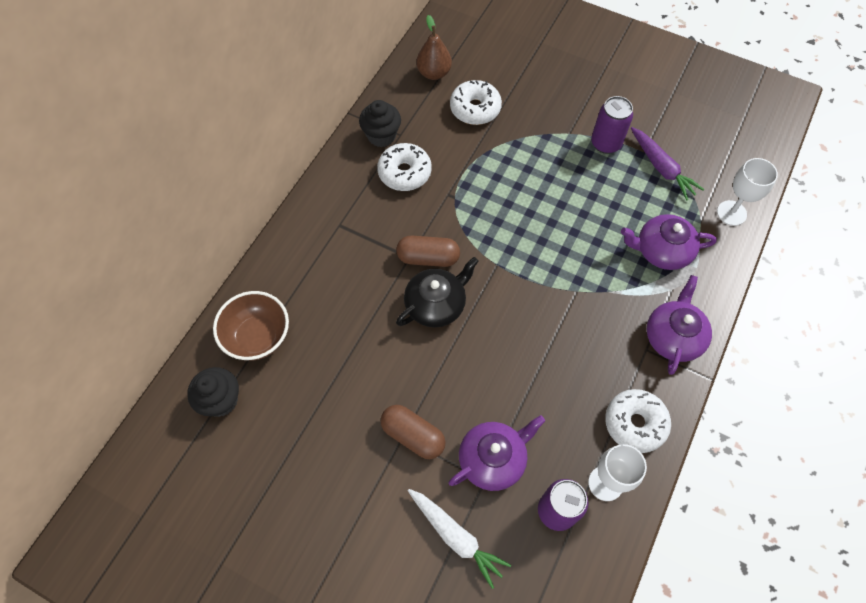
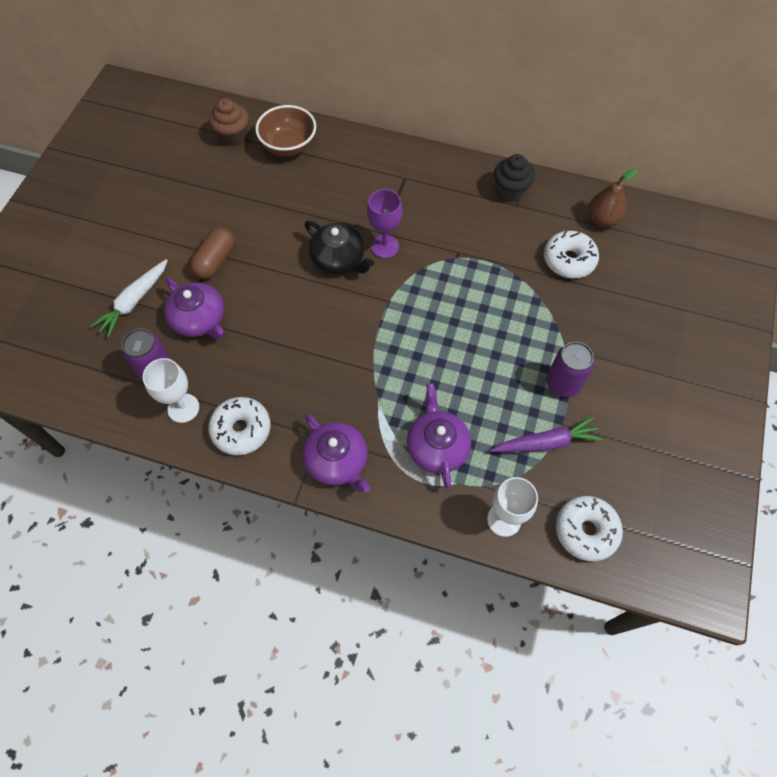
camera: 80 degrees right, 0 degrees up
(221, 400) = (233, 136): black cupcake -> brown cupcake
(404, 173) = (473, 215): white donut -> white donut (586, 530)
(428, 258) = (385, 246): brown capsule -> purple goblet
(661, 168) = (546, 442): purple carrot -> purple carrot turned 150 degrees counterclockwise
(673, 336) = (337, 461): purple teapot -> purple teapot turned 45 degrees clockwise

